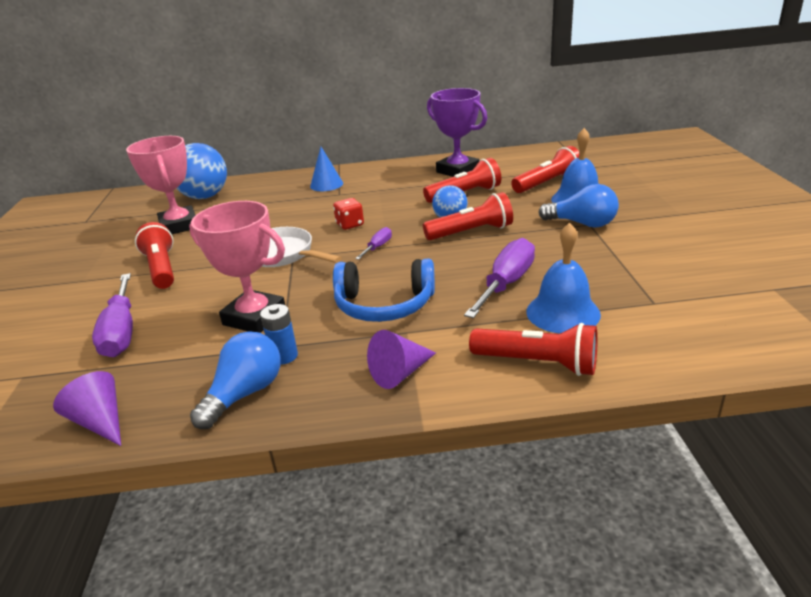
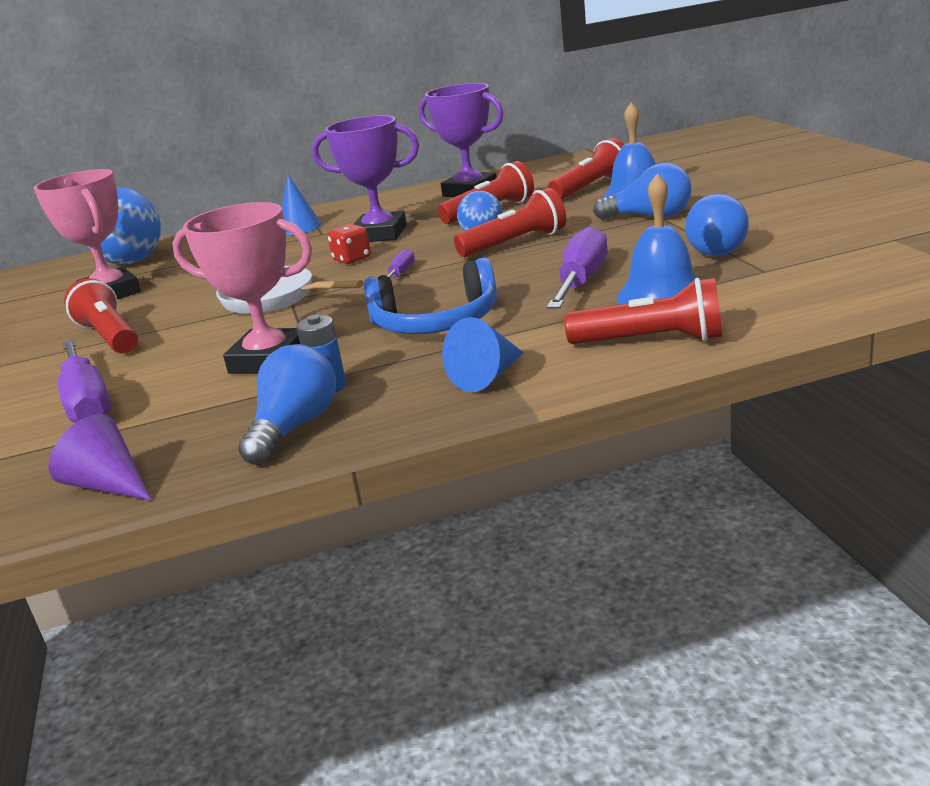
camera: 10 degrees left, 5 degrees down
(378, 202) = (380, 234): none -> purple trophy
(400, 373) = (487, 376): purple cone -> blue cone
(624, 269) = (717, 248): none -> blue light bulb

